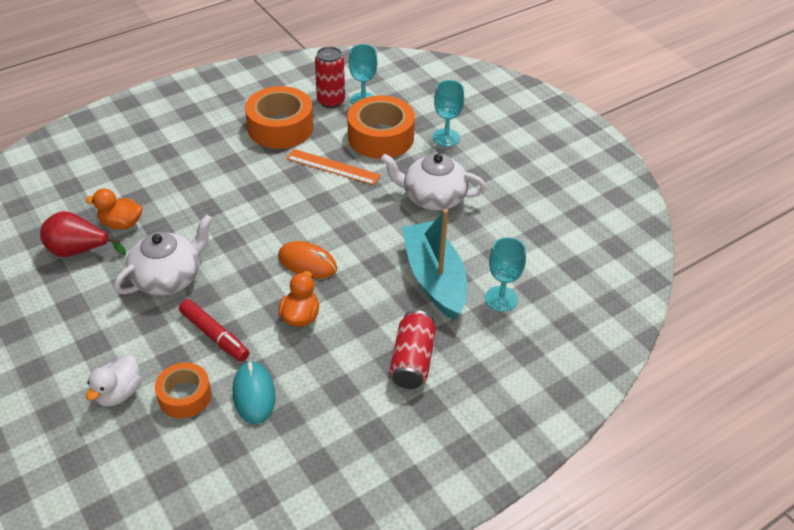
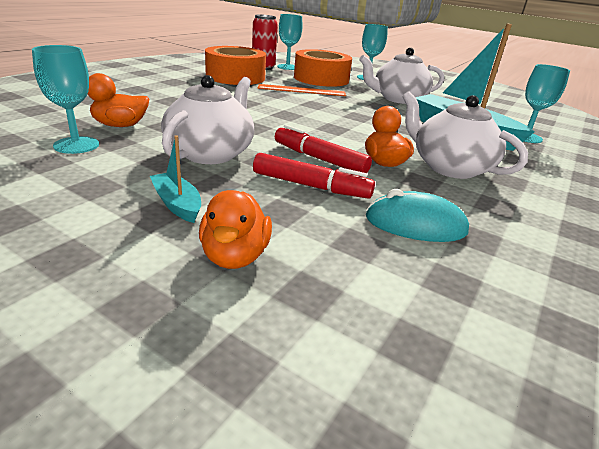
camera: 25 degrees left, 15 degrees down
(79, 250) = (76, 145): red pear -> turquoise goblet
(112, 337) = (177, 204): none -> turquoise boat
(119, 393) = (235, 256): white duck -> orange duck
(185, 396) = (333, 241): orange tape -> none
(249, 301) = (319, 159): none -> red marker
(254, 394) = (415, 225): turquoise mouse -> turquoise mouse turned 45 degrees counterclockwise
(307, 263) = (345, 133): orange mouse -> none
(355, 334) = (449, 167): none -> white teapot
(412, 360) = (524, 176): red can -> none

